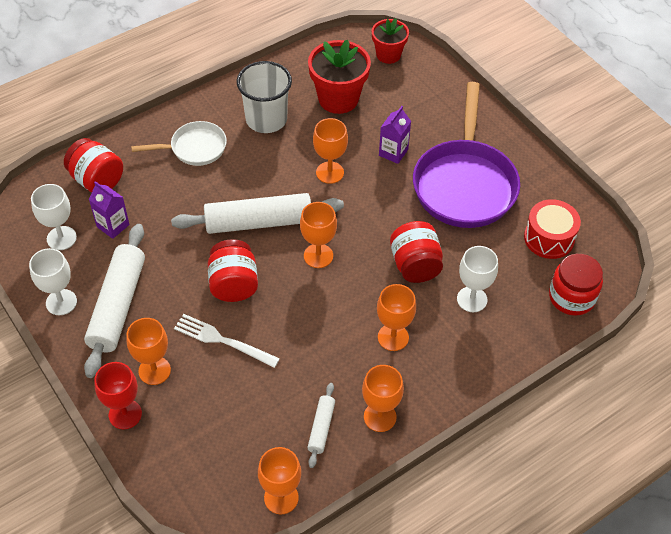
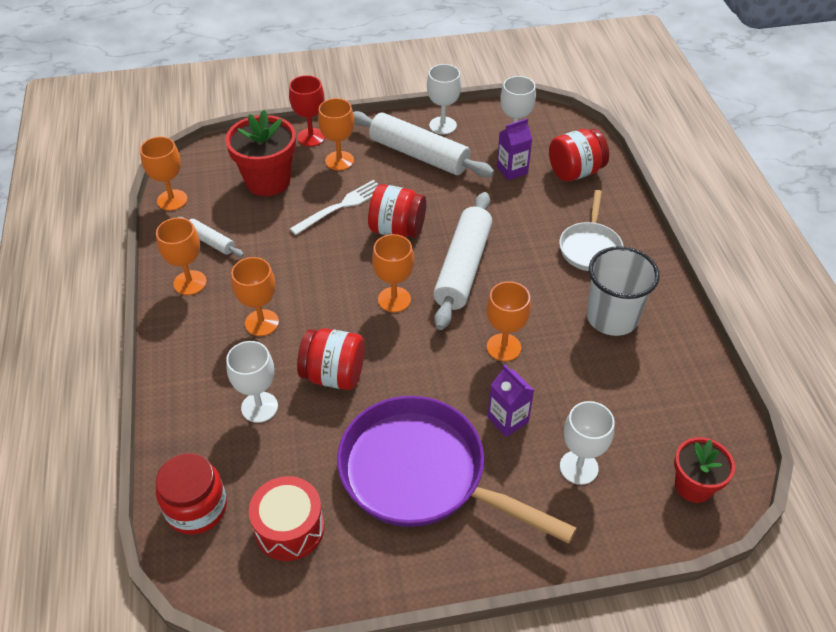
camera: 115 degrees right, 5 degrees down
(338, 99) = (623, 397): red flower pot -> red flower pot (268, 181)
(408, 108) = (578, 467): none -> white goblet

